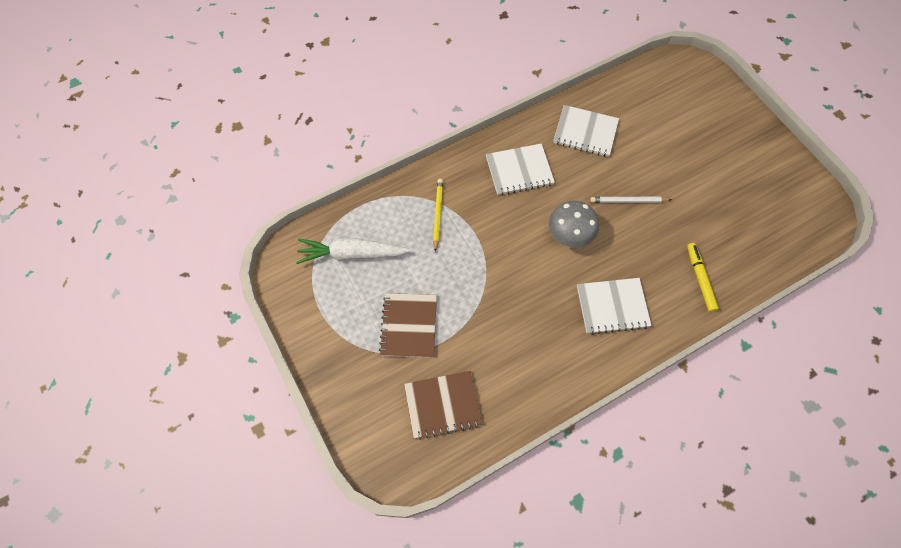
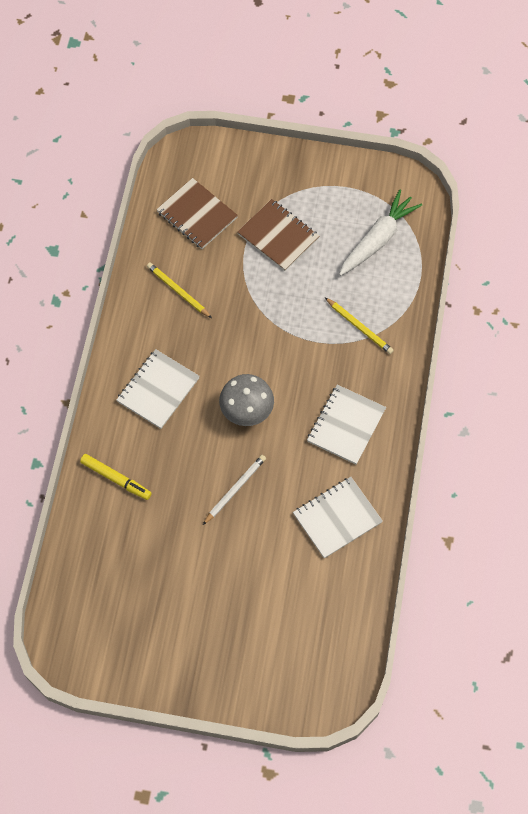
camera: 130 degrees right, 0 degrees up
(442, 405) = (197, 215): brown notebook -> brown notebook turned 75 degrees counterclockwise
(522, 361) = (178, 291): none -> yellow pencil

